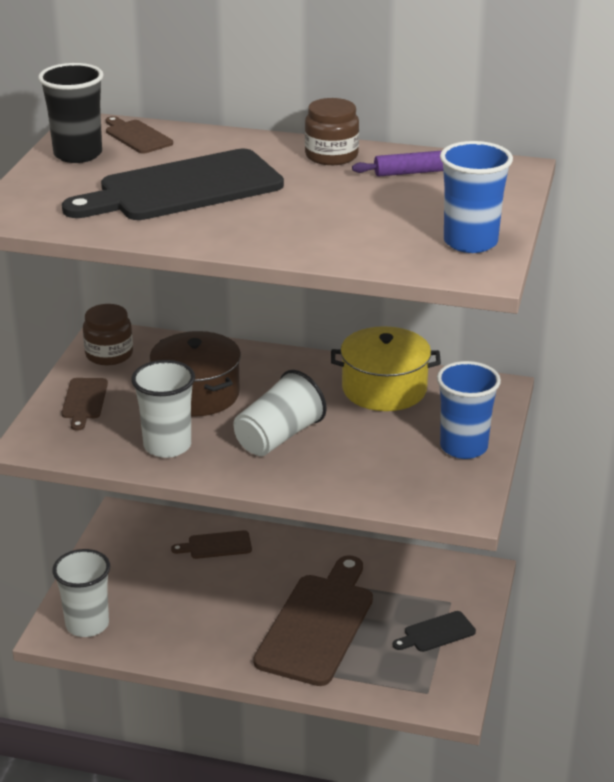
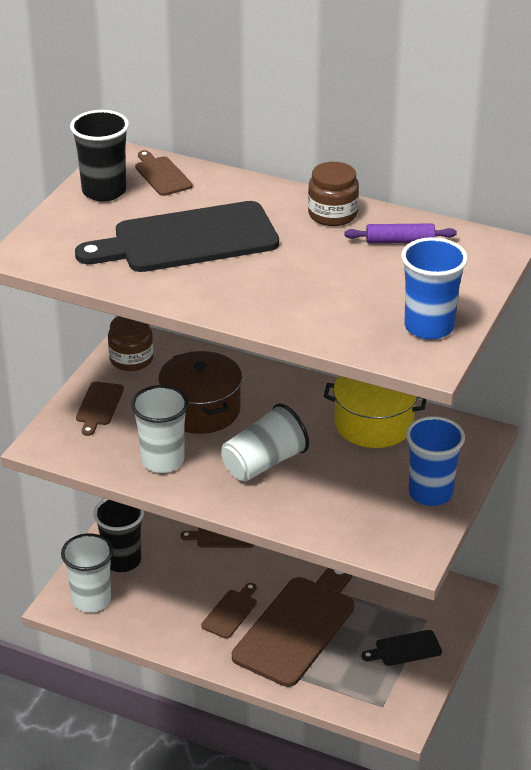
camera: 10 degrees right, 5 degrees up
(113, 581) = (122, 560): none -> black cup
(242, 619) = (231, 612): none -> brown cutting board

